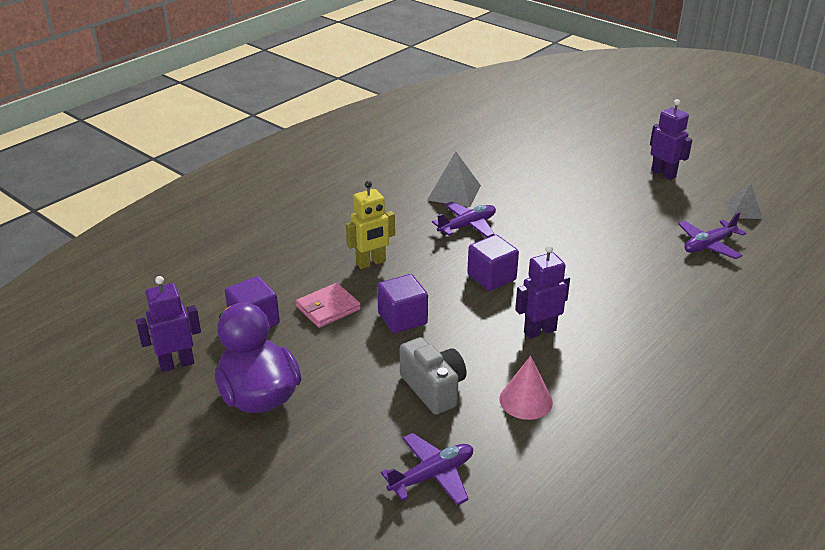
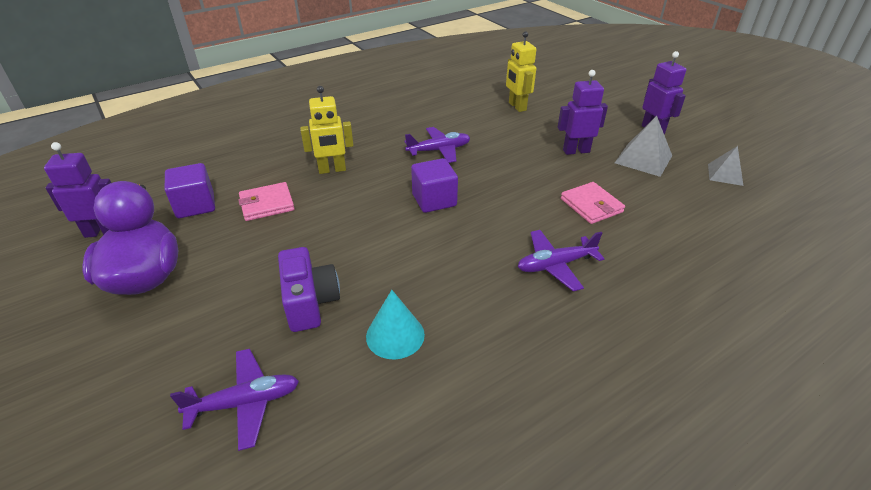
camera: 15 degrees right, 5 degrees up
(402, 318) = (326, 225): purple cube -> none
(433, 388) = (310, 302): grey camera -> purple camera
(454, 192) = (444, 120): grey pyramid -> grey pyramid (643, 159)
(520, 166) = (517, 106): none -> yellow robot
(526, 400) = (395, 335): pink cone -> turquoise cone
(539, 331) = (451, 261): purple robot -> purple robot (576, 151)
(638, 259) = (591, 205): none -> pink wallet
(708, 245) = (673, 203): purple plane -> purple plane (555, 265)

